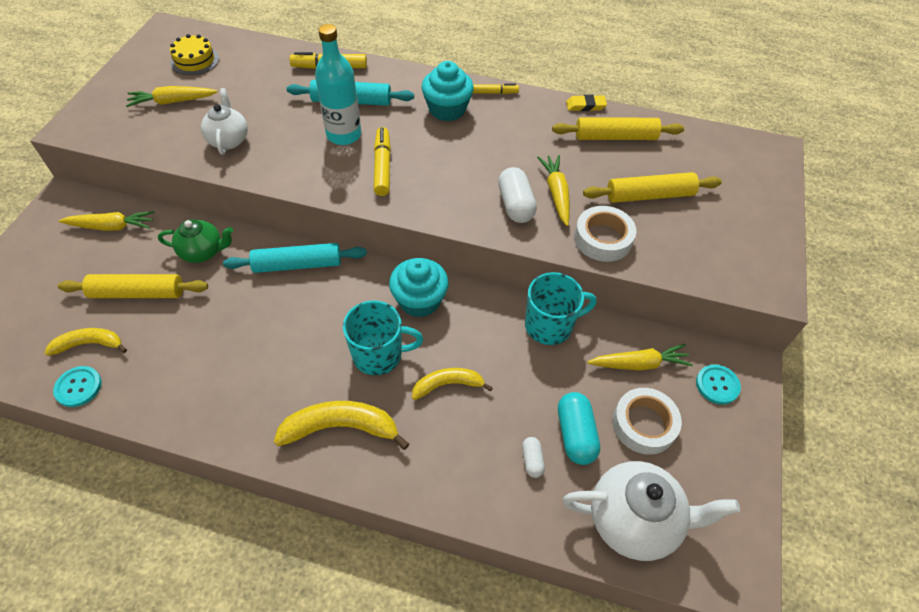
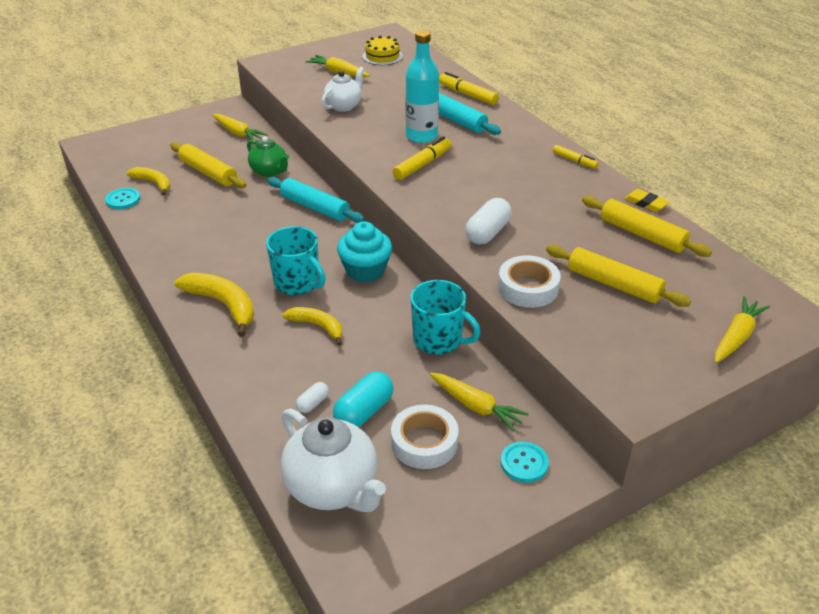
camera: 45 degrees right, 15 degrees down
(447, 109) = (520, 154): turquoise cupcake -> none
(556, 193) = (531, 243): yellow carrot -> yellow carrot (736, 337)

